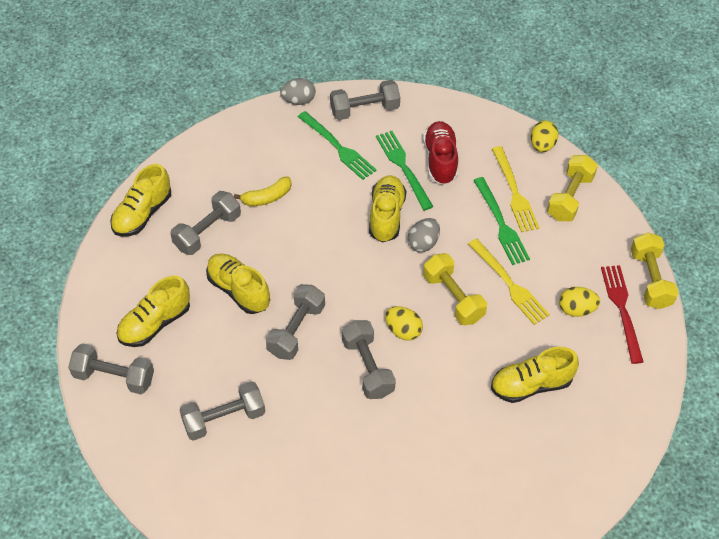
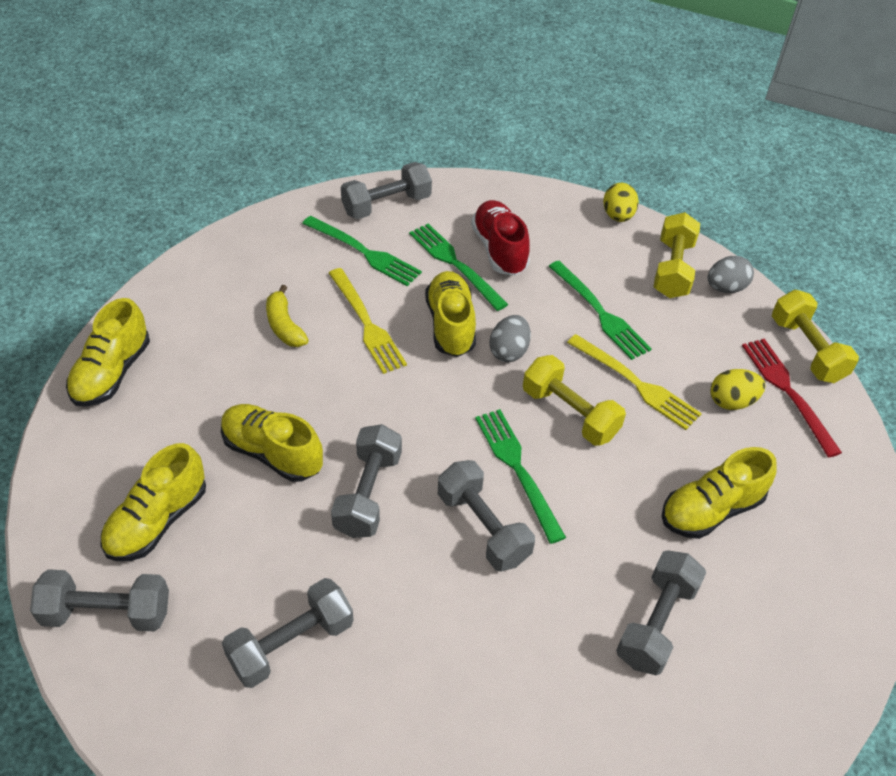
camera: 15 degrees left, 5 degrees down
(207, 232) = (211, 382): grey dumbbell -> grey dumbbell (656, 623)
(267, 197) = (284, 326): yellow banana -> yellow banana turned 105 degrees clockwise
(298, 100) = (298, 205): grey egg -> grey egg (725, 288)
(403, 331) = (516, 468): yellow egg -> green fork
(515, 193) = (604, 274): yellow fork -> yellow fork (367, 324)

